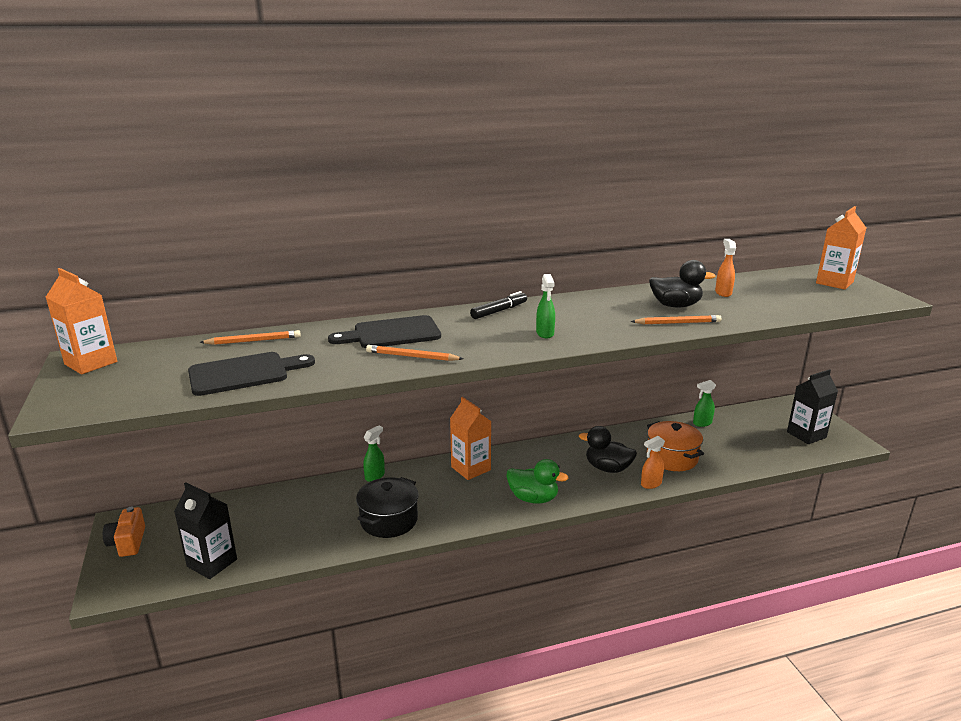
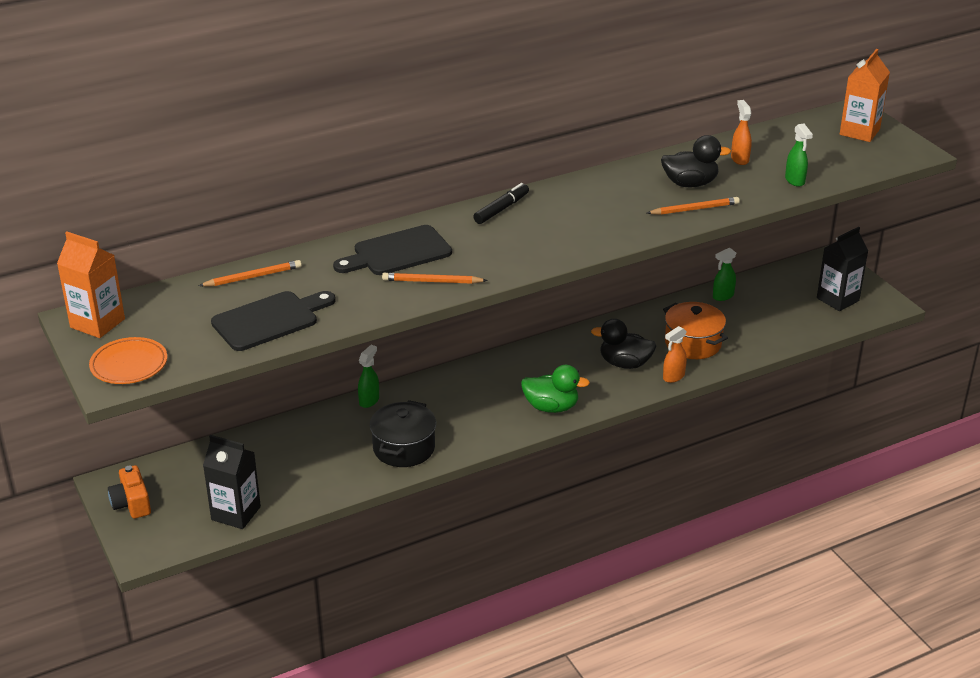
camera: 10 degrees left, 10 degrees up
(87, 397) = (129, 365): none -> orange plate
(470, 468) = (474, 380): orange carton -> none
(545, 333) = (559, 237): green spray bottle -> green spray bottle (795, 181)

